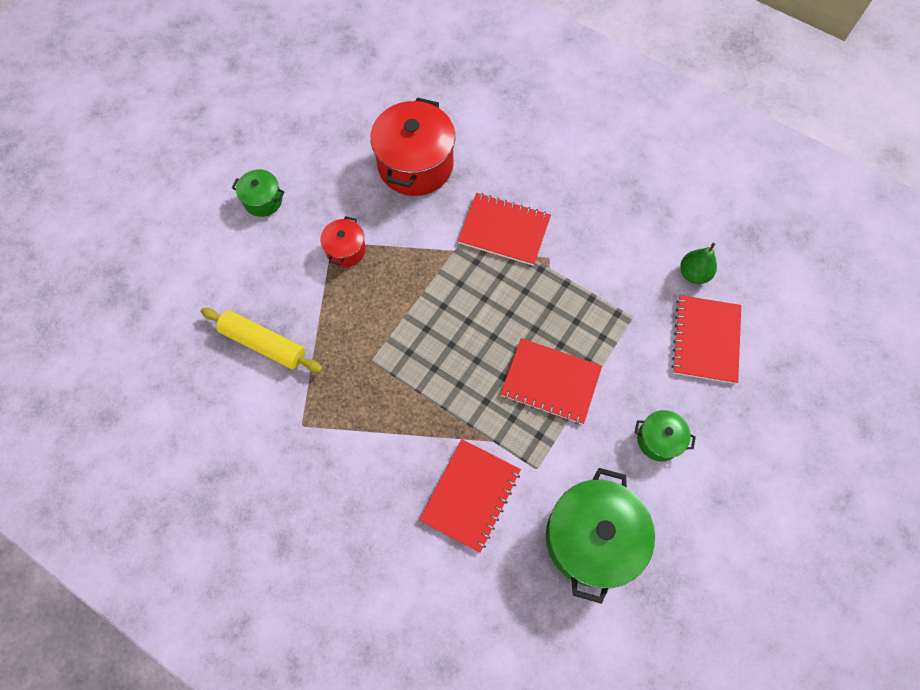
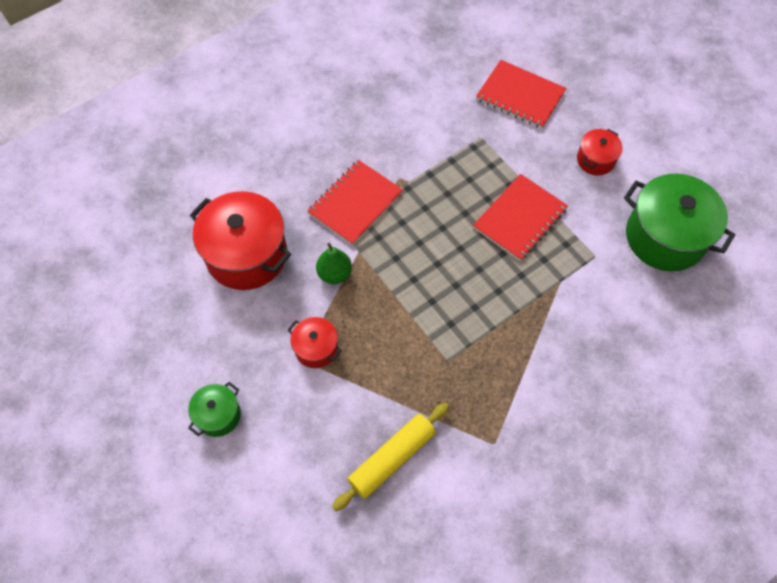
camera: 70 degrees left, 5 degrees down
(470, 495) = (605, 316): red notebook -> none
(658, 440) = (595, 160): green pot -> red pot
(693, 274) = (458, 81): green pear -> green pear (334, 274)

